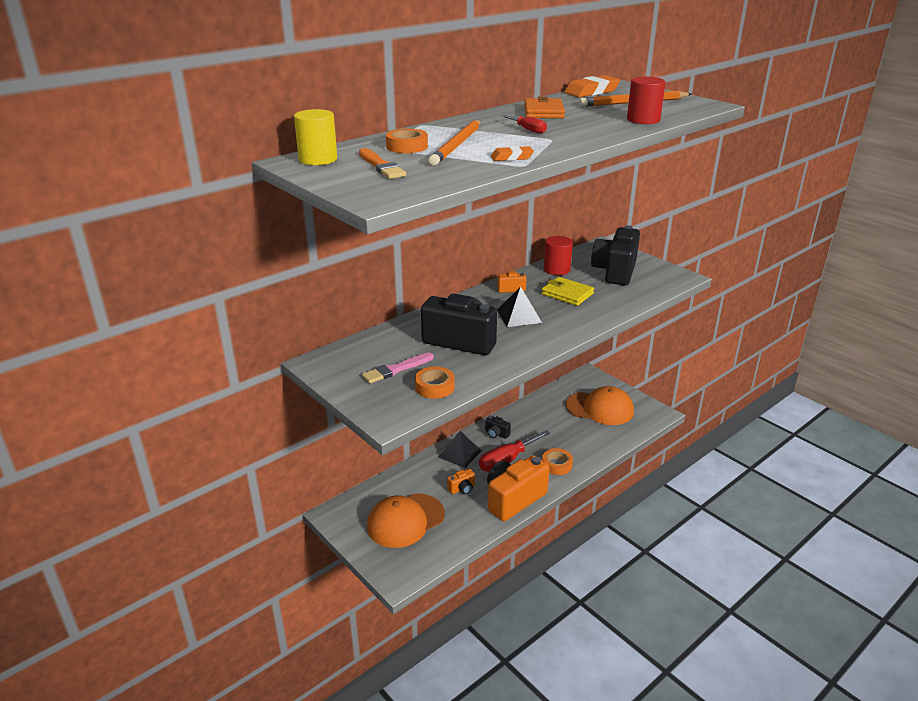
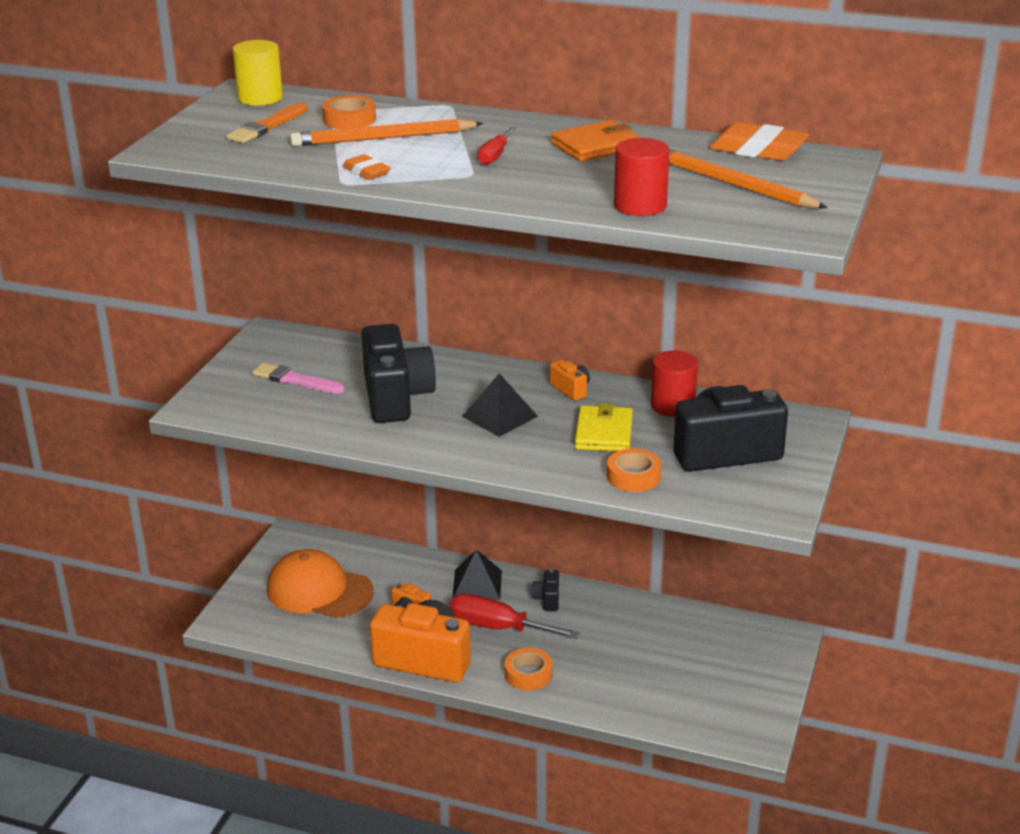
camera: 60 degrees right, 0 degrees up
(435, 387) = (278, 413): orange tape -> orange tape (633, 476)
(600, 408) = (705, 674): orange cap -> none

